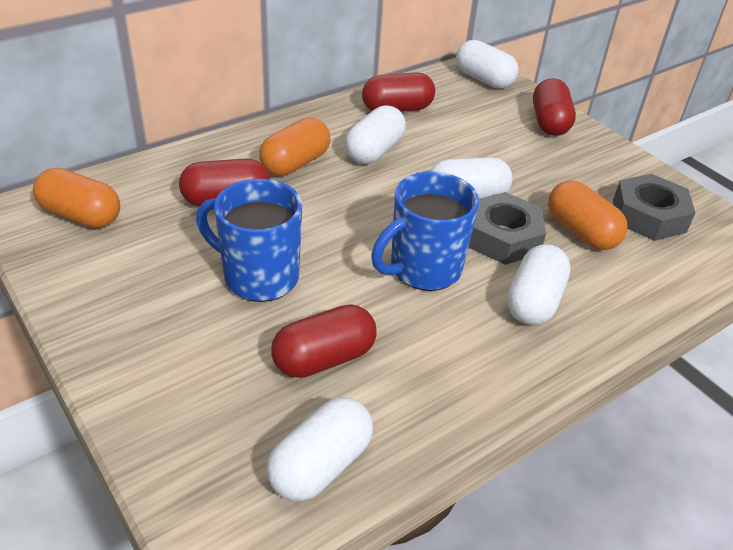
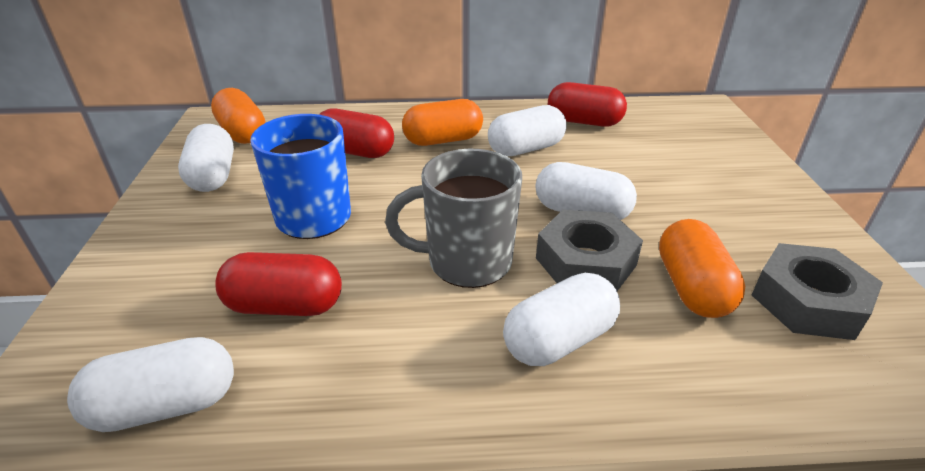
camera: 35 degrees right, 5 degrees down
(423, 269) = (467, 262): blue mug -> grey mug
(484, 79) = (703, 118): white capsule -> white capsule (213, 176)
(549, 122) = (749, 171): red capsule -> none

